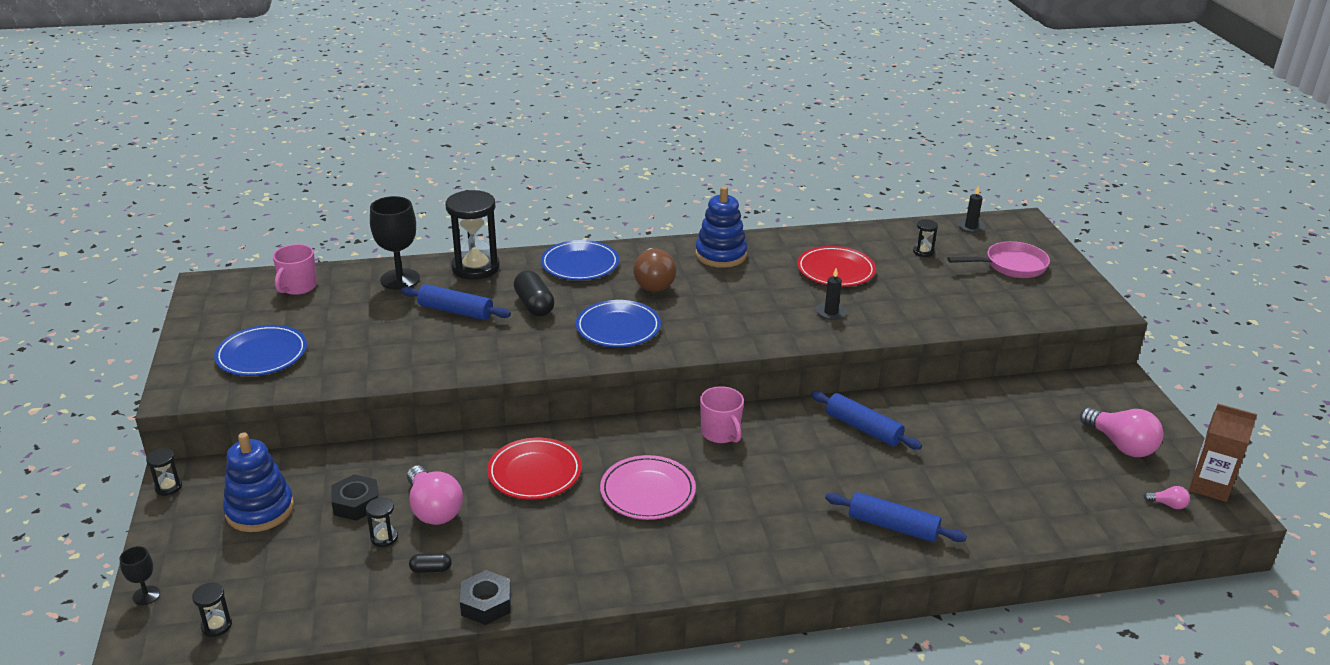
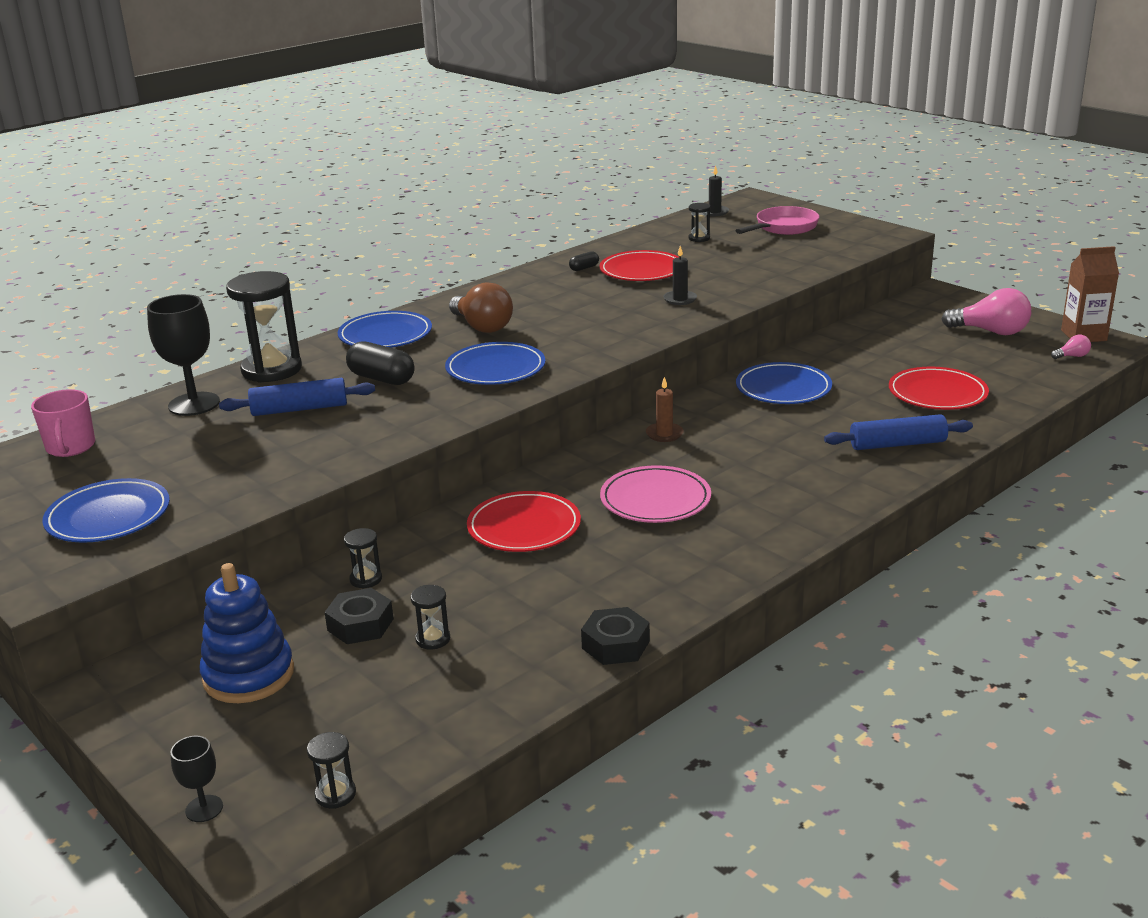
camera: 30 degrees left, 5 degrees down
(168, 487) = (96, 703): black hourglass -> black hourglass (366, 579)
(431, 569) = (520, 643): black capsule -> black capsule (584, 268)
(433, 509) = (456, 595): pink light bulb -> none
(721, 255) = (519, 289): blue stacking toy -> none
(721, 433) = (664, 434): pink mug -> brown candle
(863, 428) = (783, 388): blue rolling pin -> blue plate
(989, 490) = (937, 393): none -> red plate

